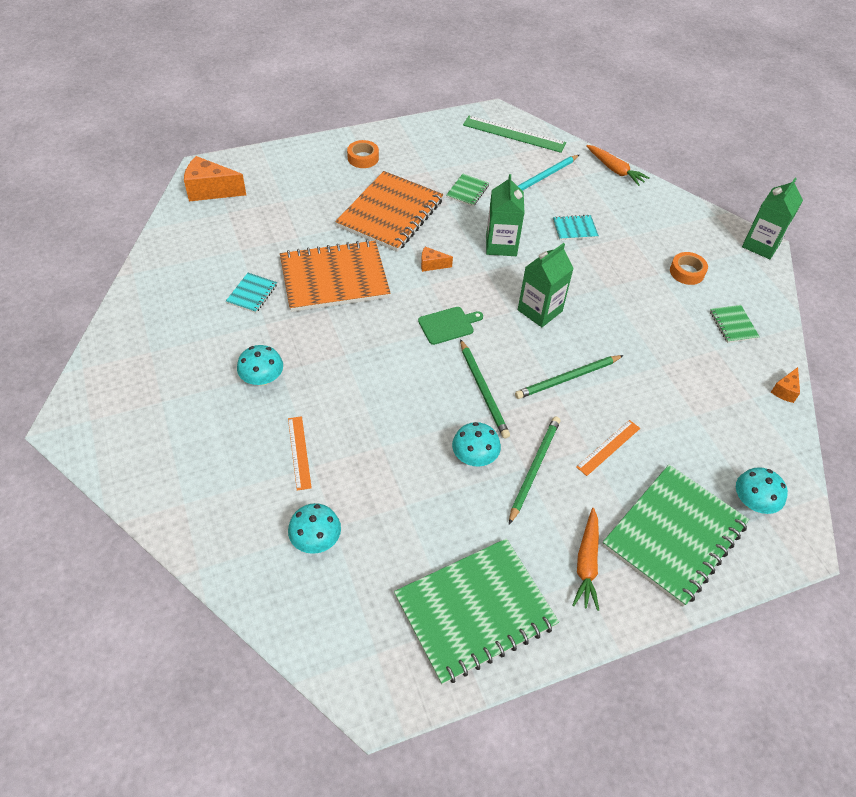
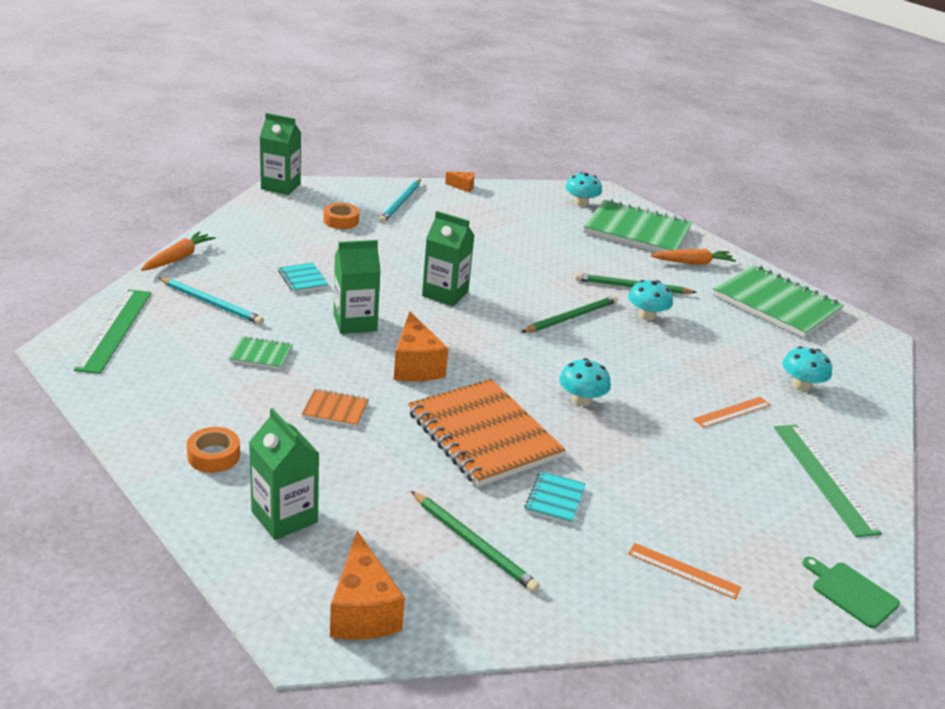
camera: 110 degrees left, 20 degrees down
(189, 476) = (824, 477): none -> green ruler
(252, 294) = (554, 499): turquoise notebook -> turquoise notebook turned 75 degrees counterclockwise
(262, 378) = (670, 457): turquoise mushroom -> turquoise mushroom (581, 400)
(296, 176) = (284, 517): none -> green carton
(390, 214) = (335, 410): orange notebook -> orange notebook, size x0.43
(432, 265) = (416, 366): orange cheese -> orange cheese, size x1.94
(448, 325) = (502, 345): green cutting board -> green cutting board (851, 593)
(567, 378) = (523, 276): green pencil -> green pencil (473, 543)
(608, 447) = (582, 256): orange ruler -> orange ruler (683, 571)
(733, 325) = (400, 203): green notebook -> turquoise pencil

